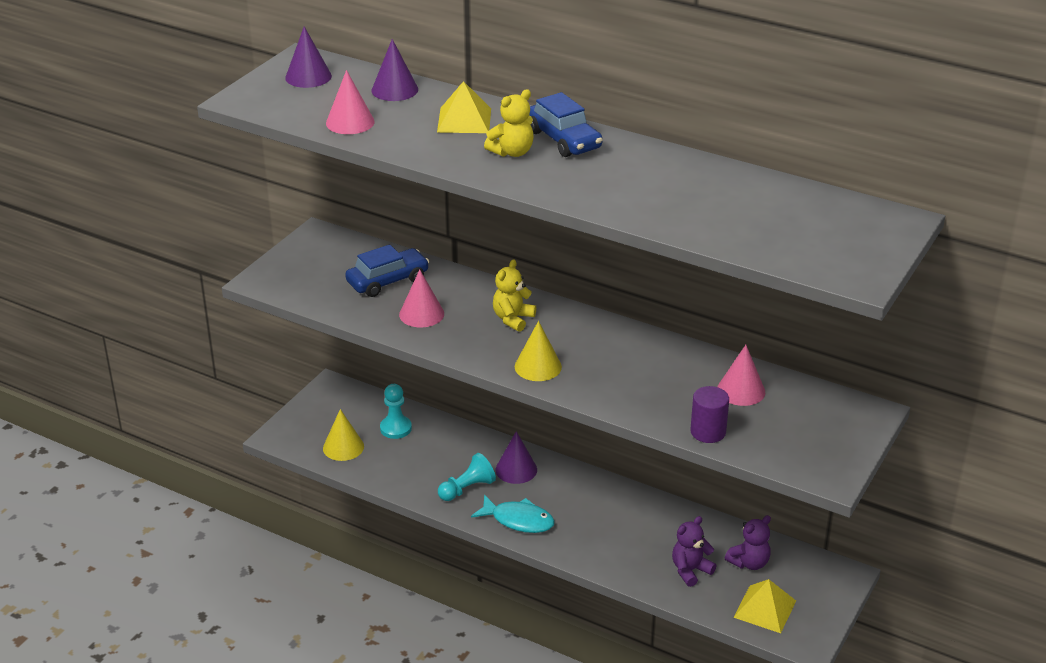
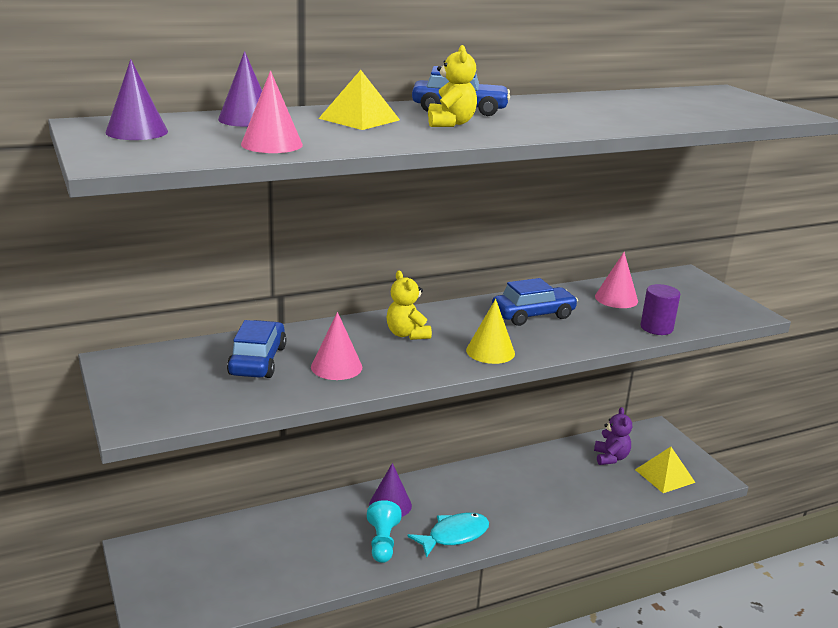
camera: 55 degrees left, 10 degrees down
(343, 447) = (232, 587): yellow cone -> none
(395, 428) = (251, 541): turquoise pawn -> none
(636, 360) = (533, 315): none -> blue car
(690, 570) = (596, 485): purple teddy bear -> none

